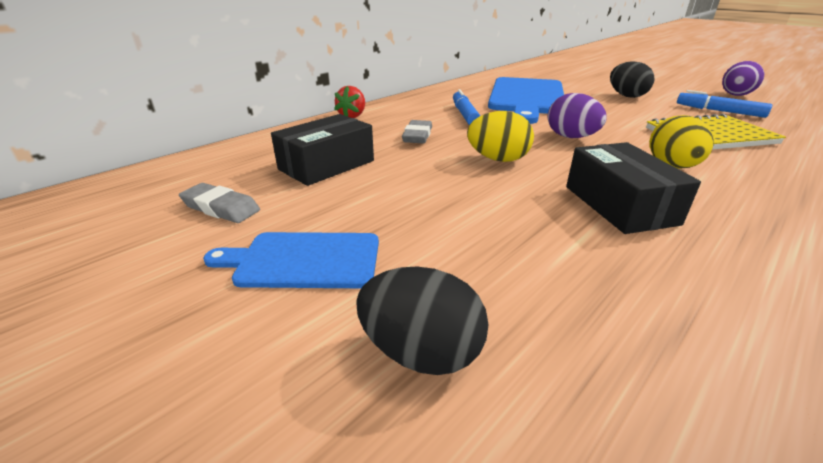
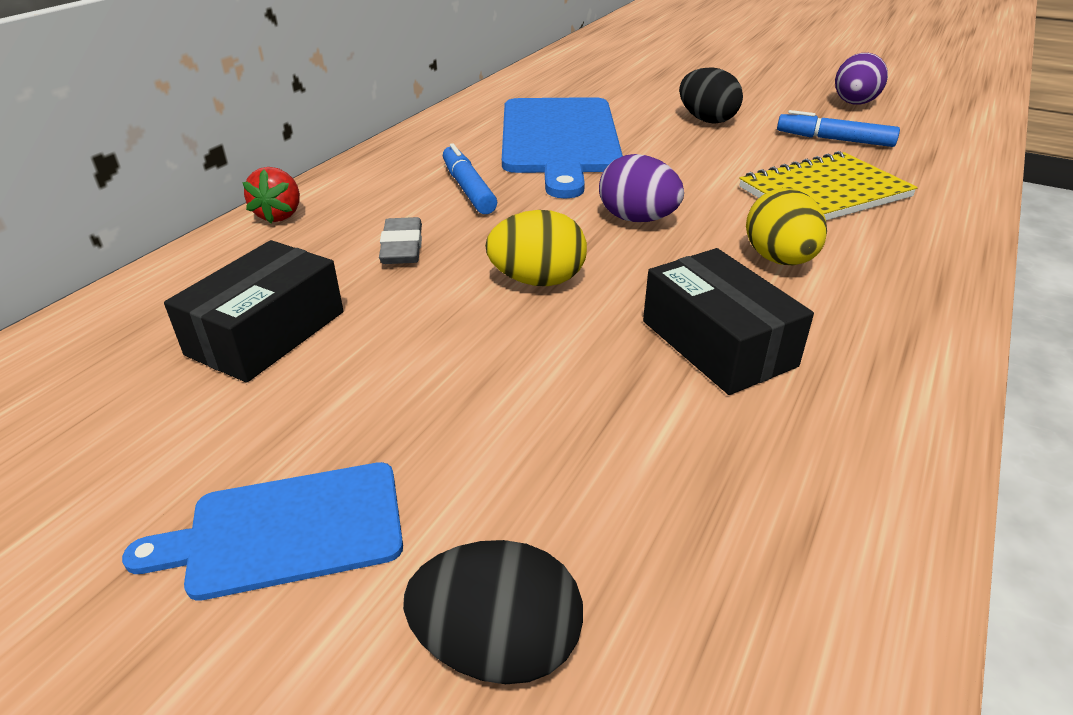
camera: 15 degrees left, 5 degrees up
(221, 208) = (111, 454): grey eraser -> none

